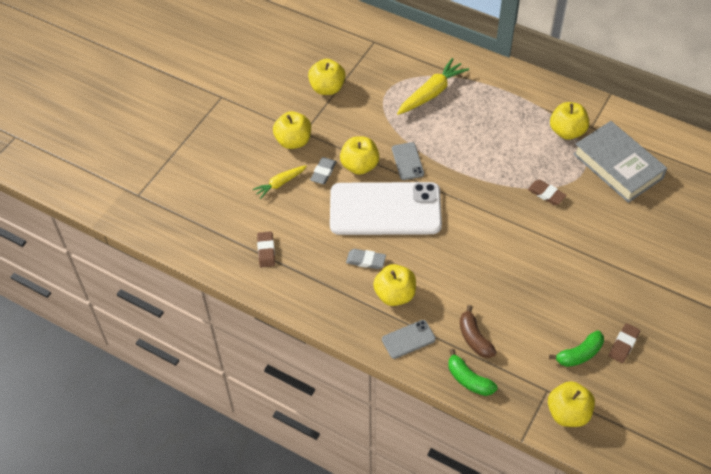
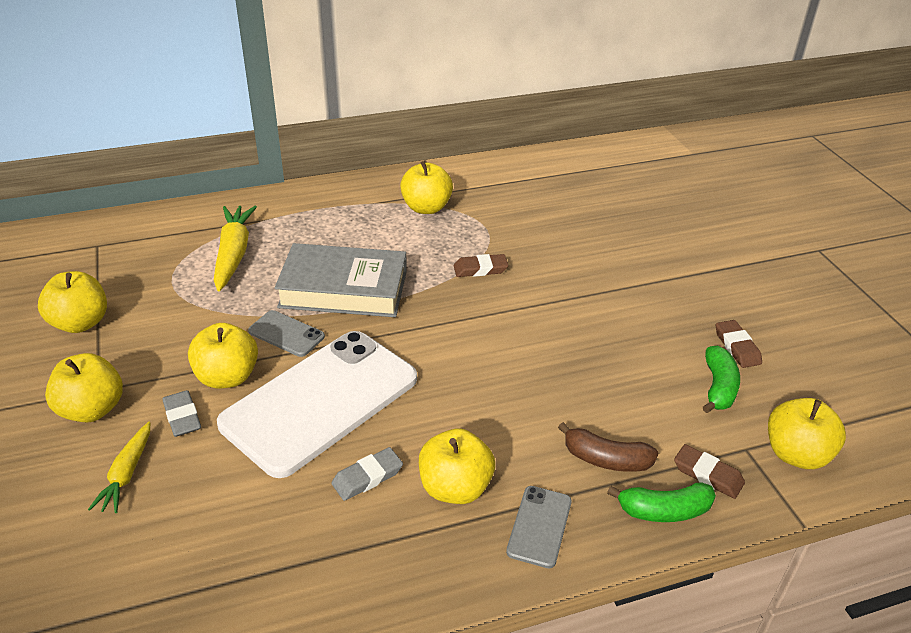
camera: 50 degrees left, 15 degrees down
(266, 251) = (202, 579): brown eraser -> brown eraser (708, 474)
(617, 166) = (511, 207): grey book -> grey book (343, 289)

